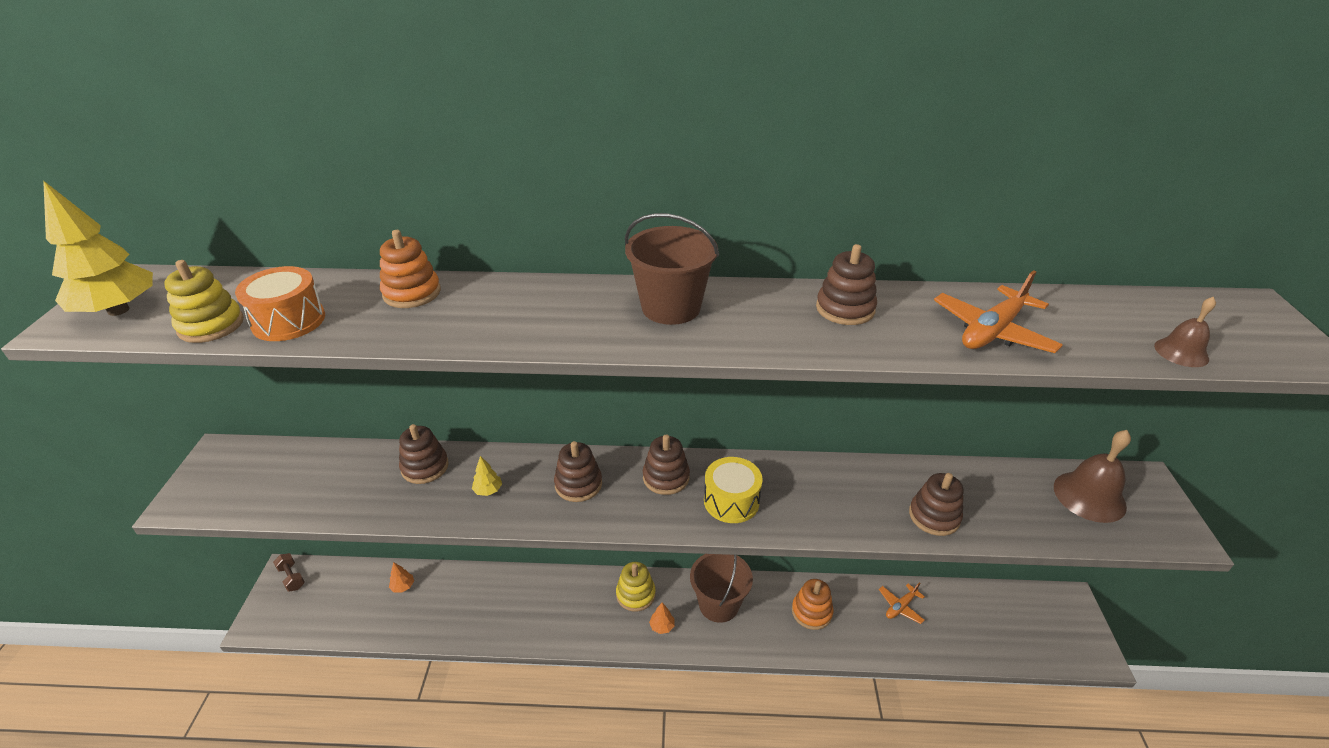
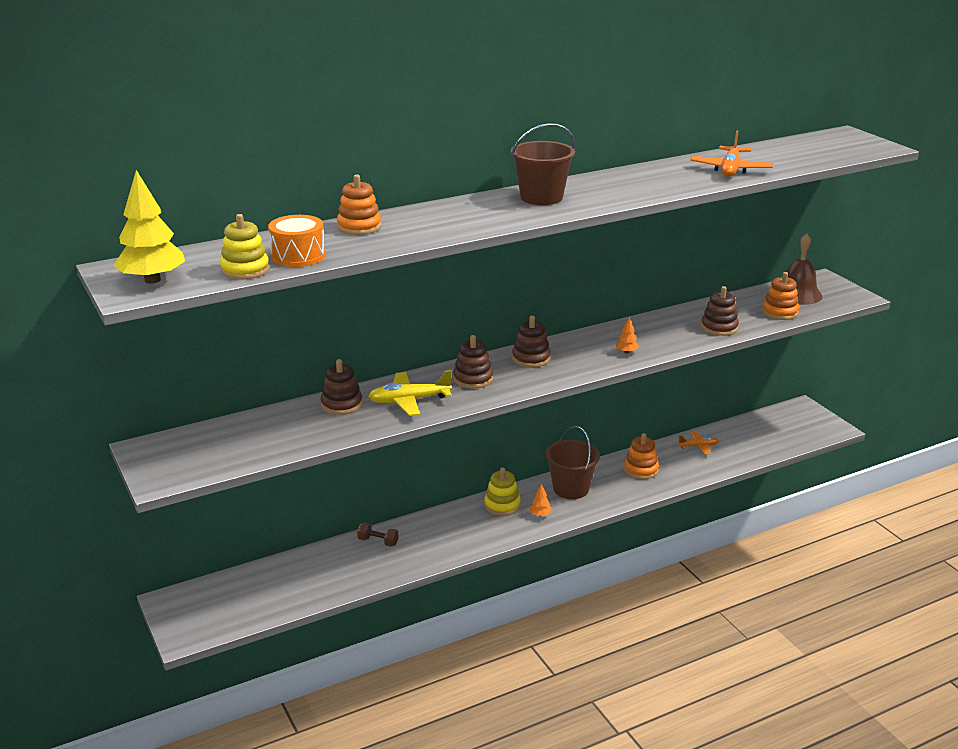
camera: 30 degrees left, 10 degrees down
(292, 577) = (180, 601): brown dumbbell -> brown dumbbell (378, 542)
(403, 586) = (296, 569): orange tree -> orange tree (626, 352)
(488, 490) = (409, 401): yellow tree -> yellow plane
(731, 501) = (588, 356): yellow drum -> none
(845, 309) = (642, 177): brown stacking toy -> none
(900, 606) = (698, 446): orange plane -> orange plane turned 120 degrees counterclockwise
(1040, 521) = (780, 312): none -> orange stacking toy
(1181, 352) = (826, 158): brown bell -> none

